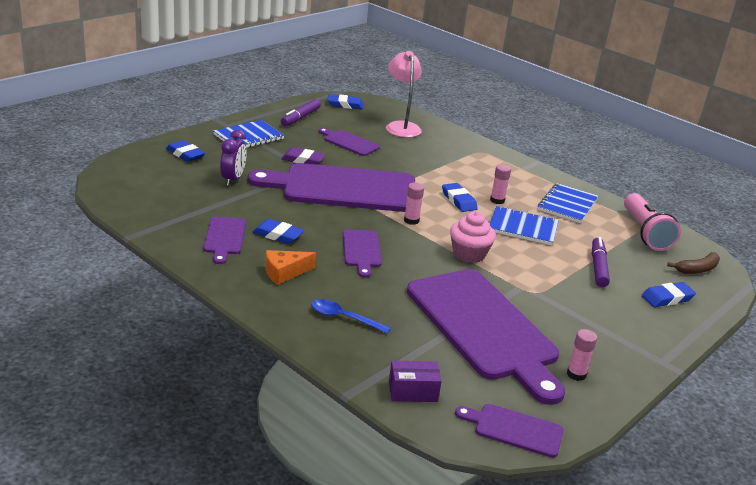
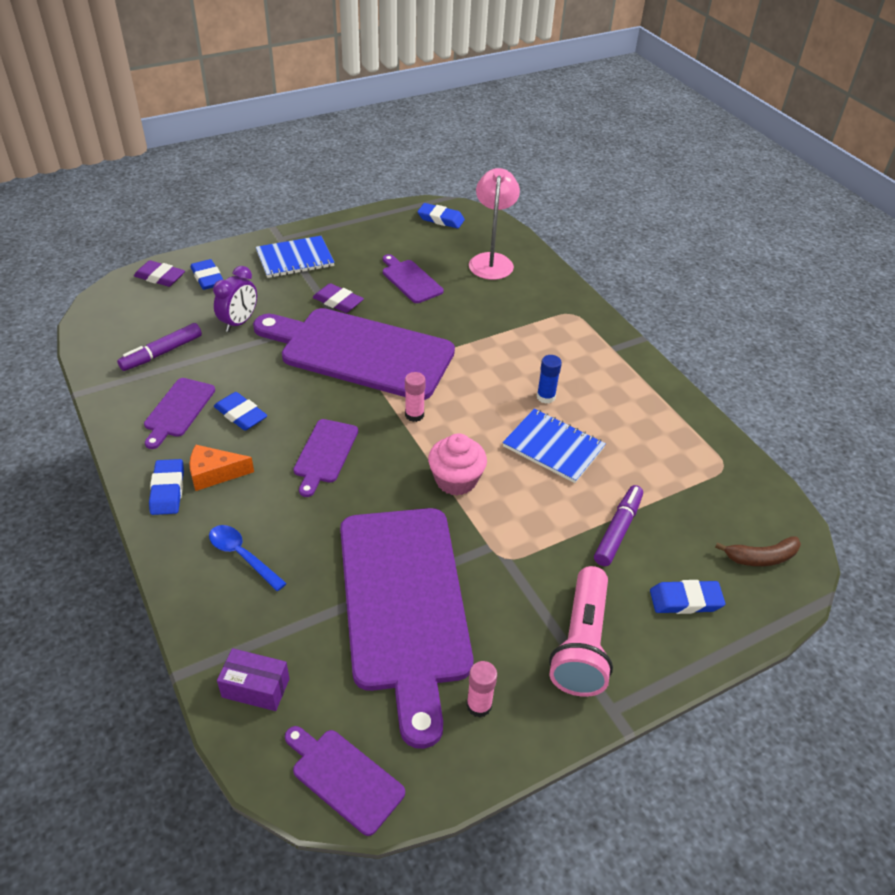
camera: 20 degrees right, 15 degrees up
(144, 157) = (160, 277): none -> purple eraser
(300, 117) = (373, 235): purple marker -> purple marker (162, 353)
(459, 200) = (494, 390): blue eraser -> blue eraser (168, 490)
(497, 200) = (545, 397): pink glue stick -> blue glue stick
(567, 205) = (638, 417): blue notebook -> none
(645, 233) = (721, 481): pink flashlight -> pink flashlight (581, 644)

